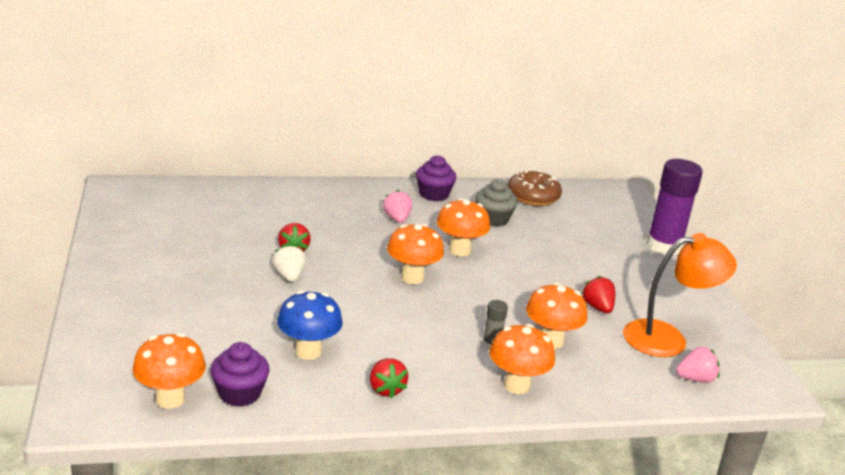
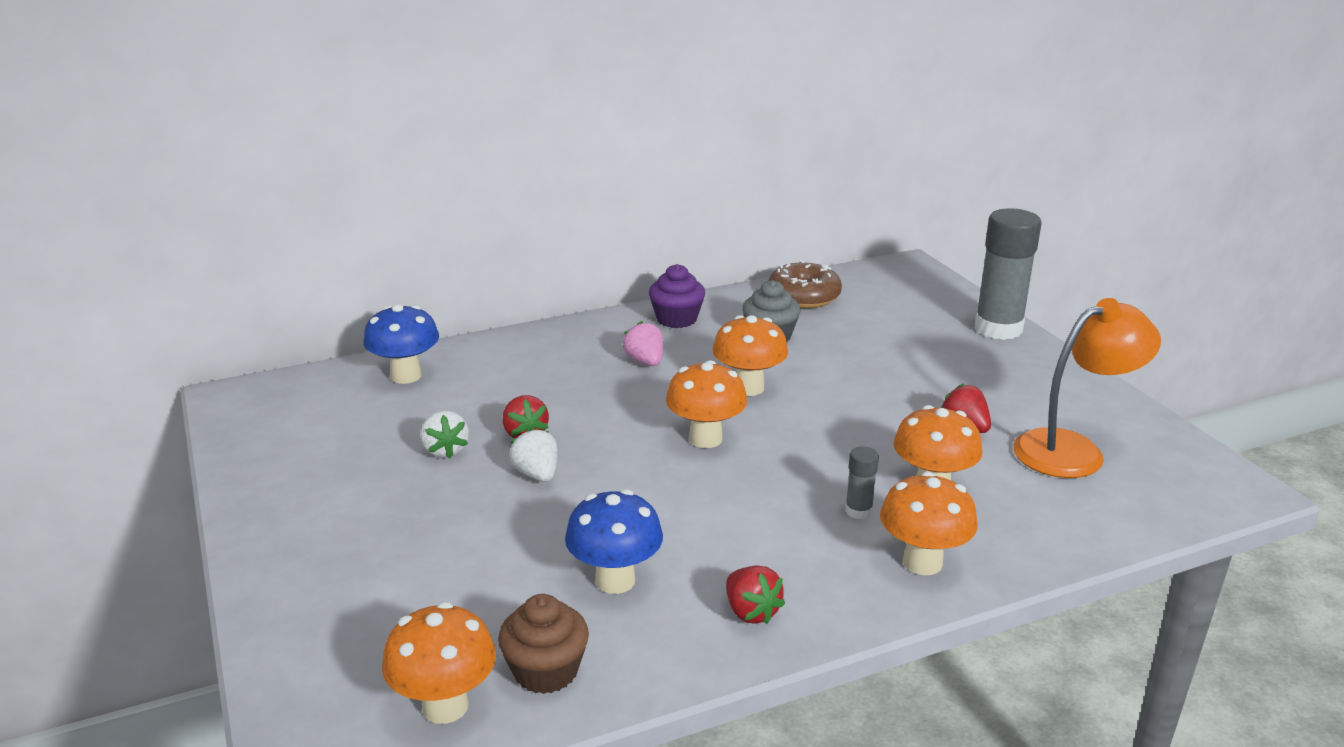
camera: 10 degrees left, 0 degrees up
(232, 196) = (406, 376): none -> blue mushroom
(237, 249) = (445, 450): none -> white strawberry
(239, 393) = (546, 671): purple cupcake -> brown cupcake
(664, 246) = (998, 328): purple glue stick -> grey glue stick
(695, 379) = (1140, 498): pink strawberry -> none

